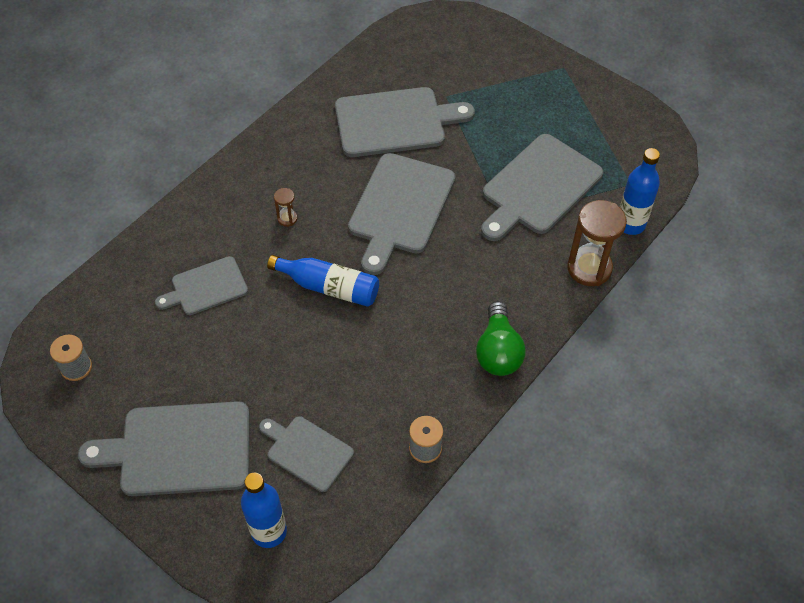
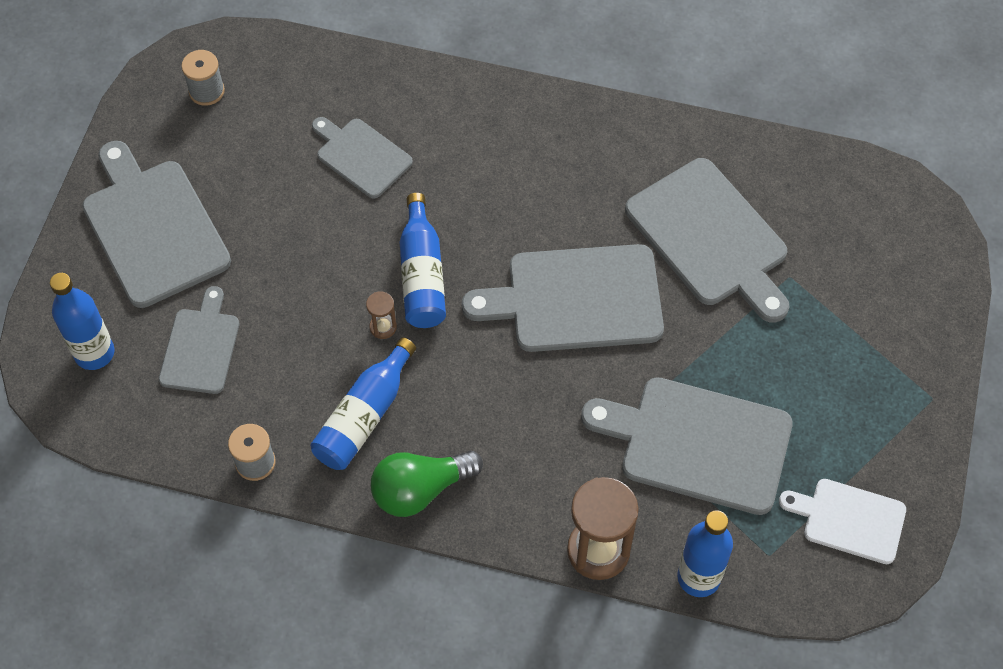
camera: 65 degrees right, 5 degrees up
(287, 218) = (496, 190): brown hourglass -> brown hourglass (383, 327)
(423, 364) = (364, 416): none -> blue bottle
(624, 137) = (849, 520): none -> white cutting board

